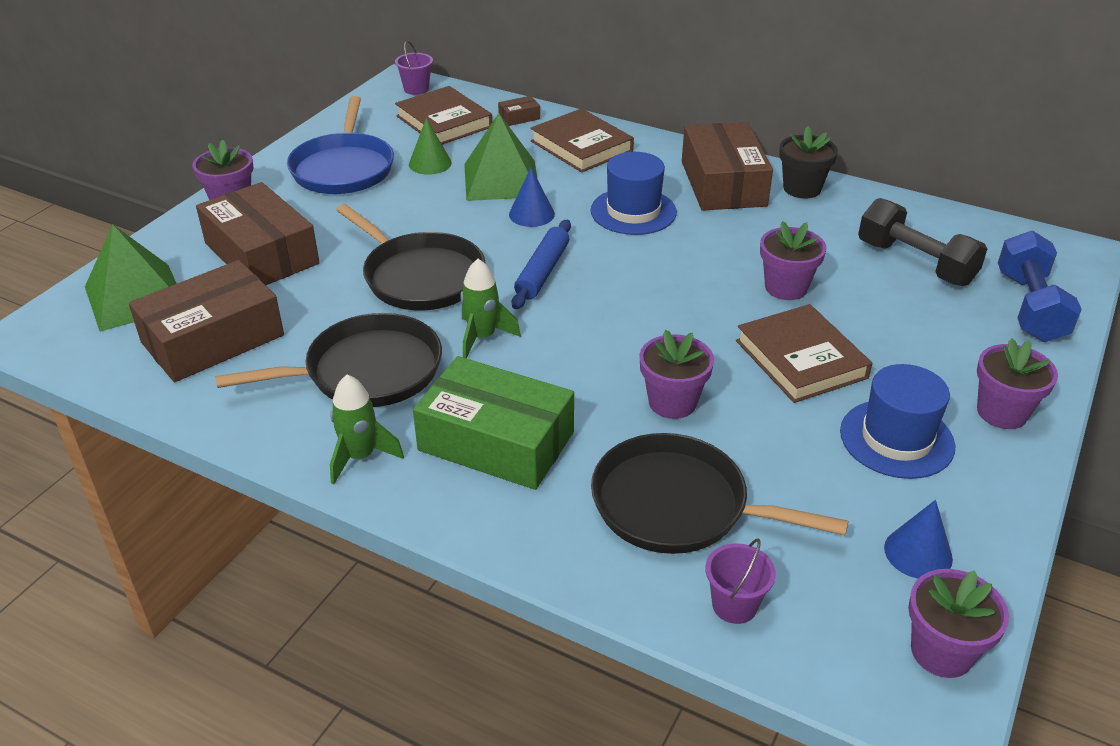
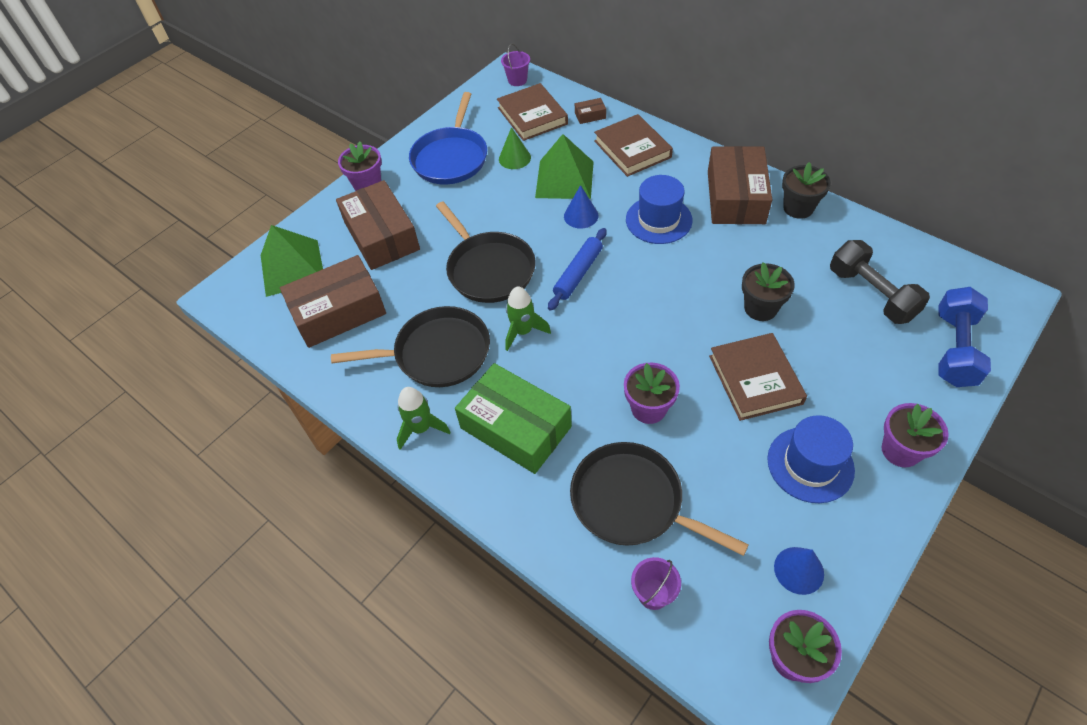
camera: 15 degrees right, 15 degrees up
(786, 287) = (760, 308): purple flower pot -> black flower pot

